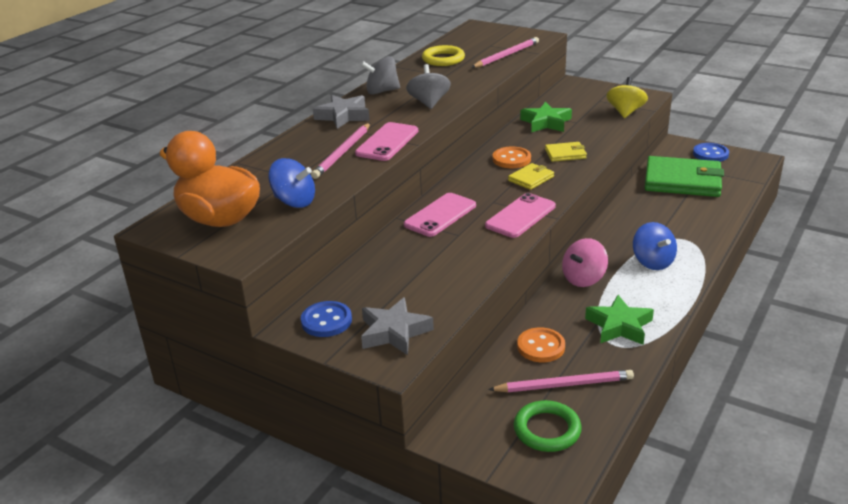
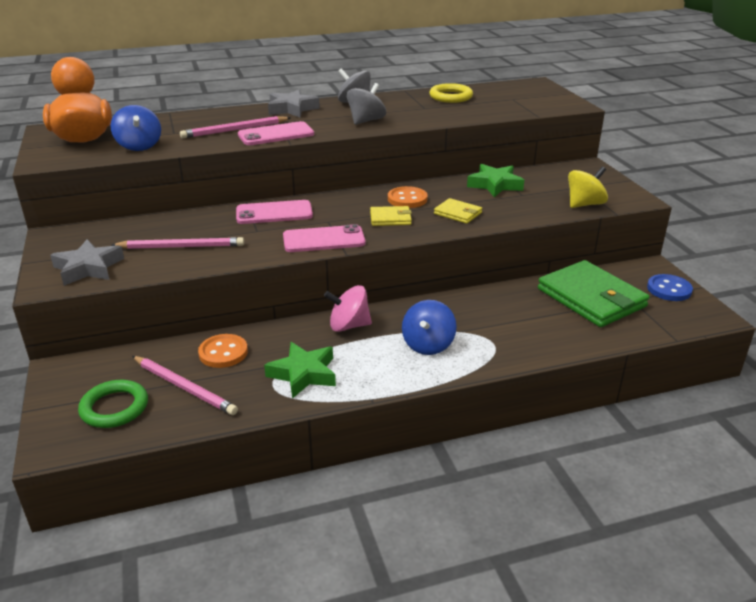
camera: 40 degrees right, 0 degrees up
(326, 321) = (74, 241): blue button -> none
(506, 55) = (507, 110): pink pencil -> pink pencil (181, 247)

